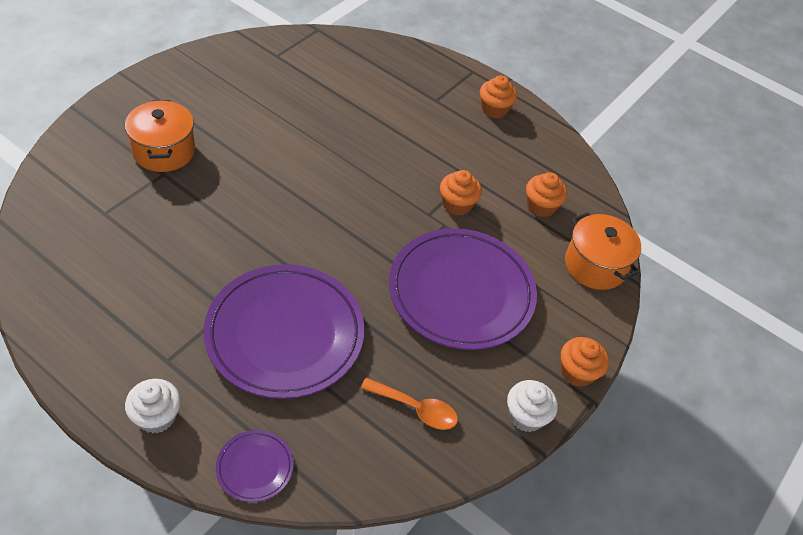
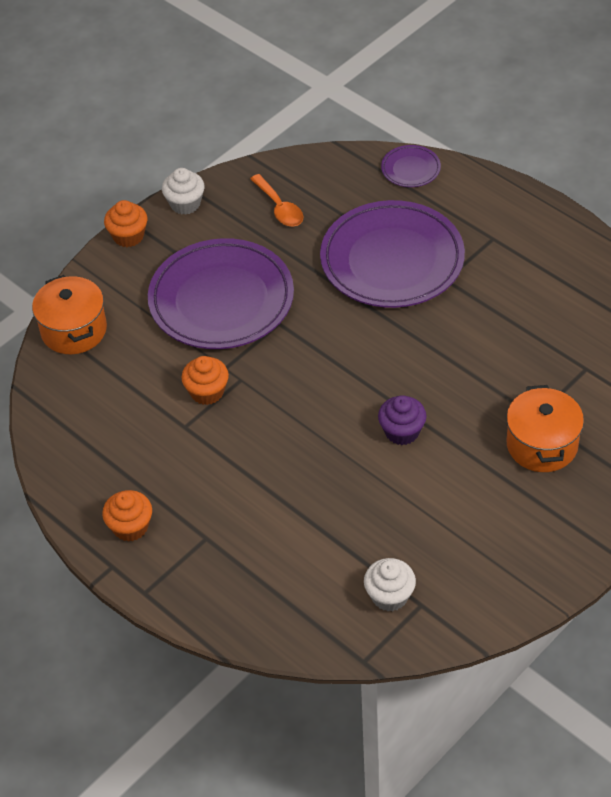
camera: 165 degrees left, 0 degrees up
(156, 416) = (493, 199): white cupcake -> white cupcake (389, 596)
(284, 166) = (402, 431): none -> purple cupcake
(415, 408) = (279, 208): orange spoon -> orange spoon turned 150 degrees counterclockwise
(541, 206) = (111, 393): orange cupcake -> none

